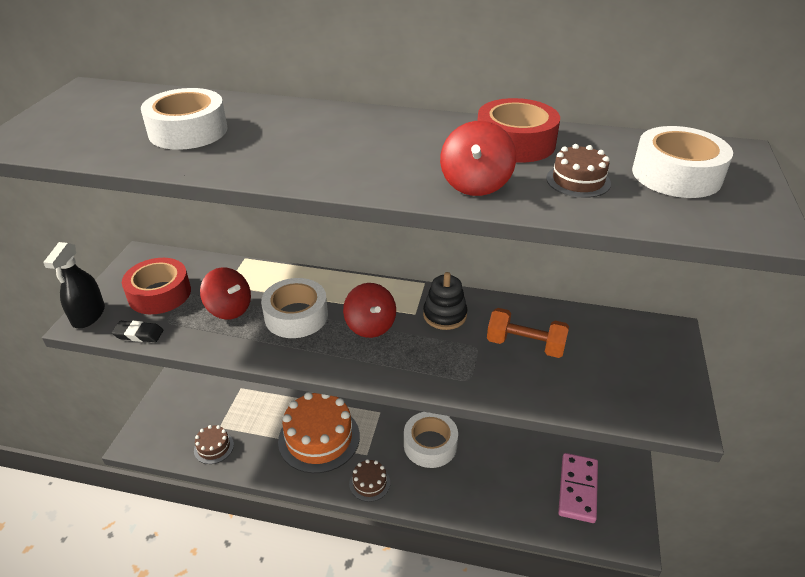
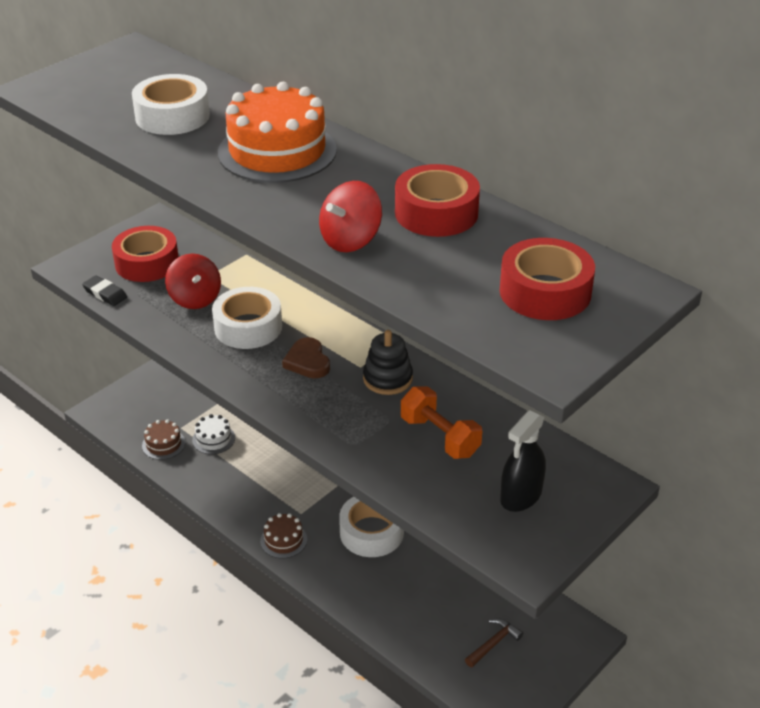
camera: 30 degrees right, 0 degrees up
(88, 315) = (77, 262): black spray bottle -> black spray bottle (521, 496)
(254, 425) = (213, 439): none -> white cake
(319, 438) = (266, 478): orange cake -> orange cake (277, 151)
(370, 326) = (307, 361): red spinning top -> brown heart
(577, 489) = (493, 643): pink domino -> brown hammer
(578, 181) = (444, 267): brown cake -> none
(676, 175) = (545, 292): white tape -> red tape

